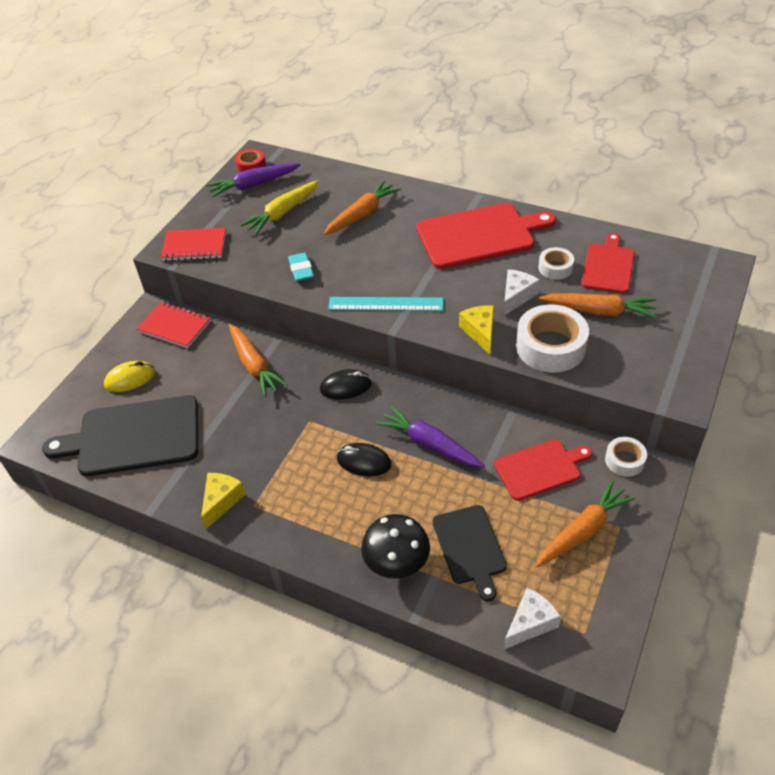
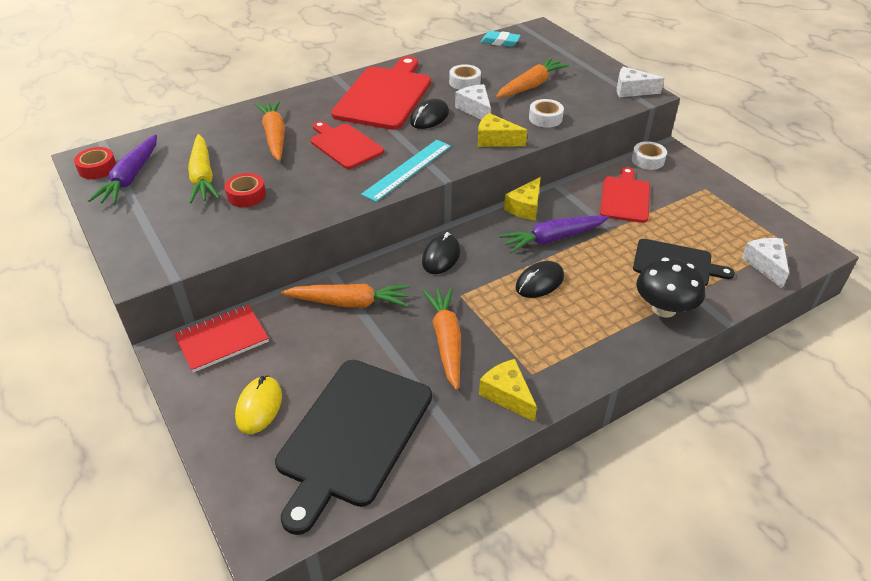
camera: 60 degrees left, 5 degrees down
(194, 246) = (165, 250): red notebook -> none
(279, 244) = (246, 195): none -> red tape
(301, 270) = (301, 196): turquoise eraser -> turquoise eraser (500, 42)
(458, 406) = (525, 207): none -> yellow cheese
(474, 277) = (429, 117): none -> black mouse
(550, 346) = (545, 118): white tape -> white tape, size x0.54
(583, 530) = (697, 205): orange carrot -> orange carrot (446, 340)
(608, 266) = (489, 64): red cutting board -> red cutting board (345, 145)
(675, 385) = (632, 90): none -> white cheese

